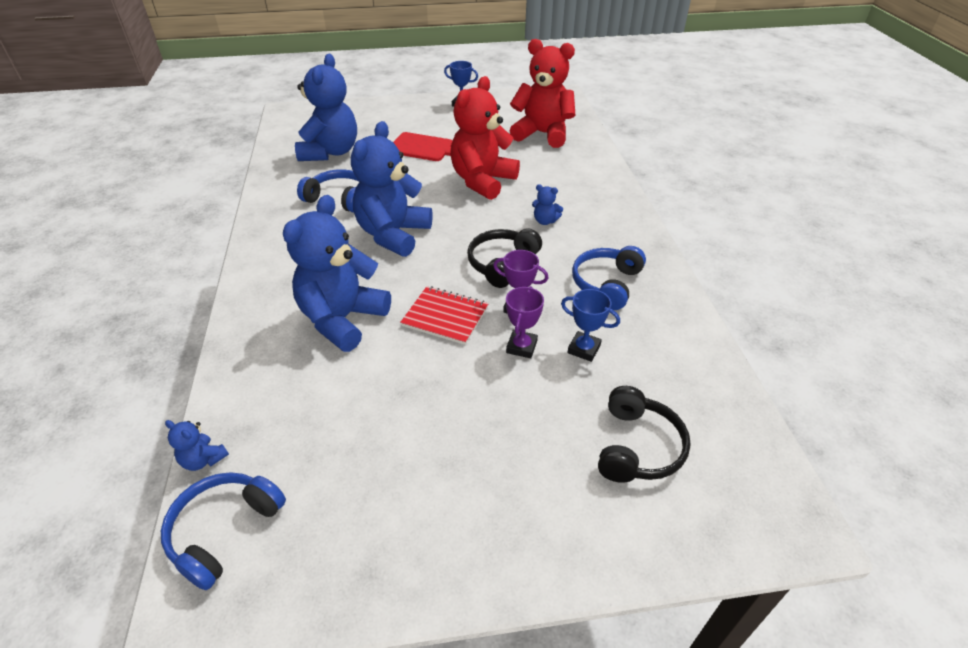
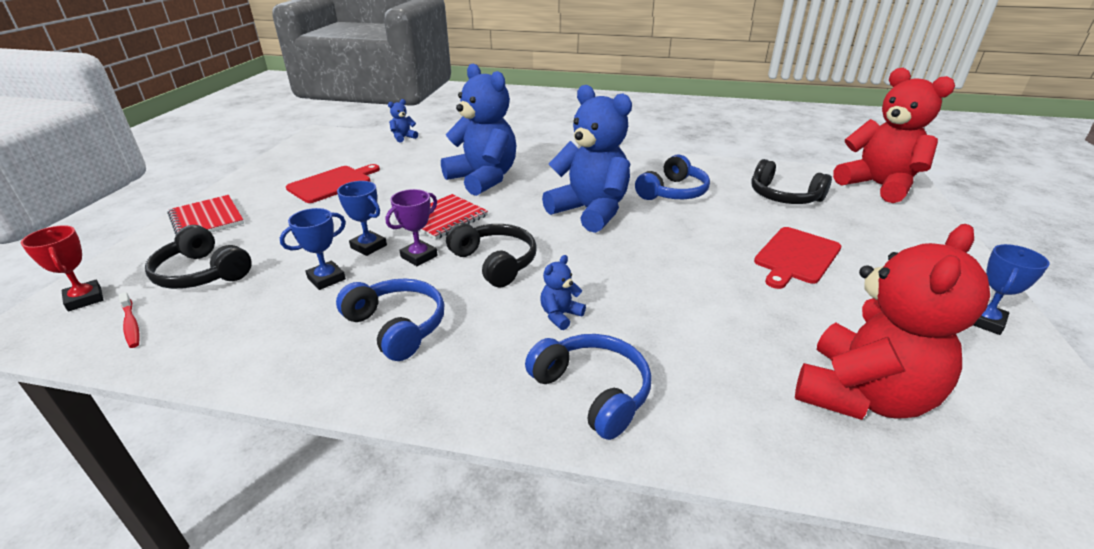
camera: 110 degrees right, 10 degrees down
(224, 530) = (351, 141): blue headphones -> blue headphones (593, 391)
(330, 152) = (783, 196): blue teddy bear -> black headphones
(398, 457) = (332, 183): none -> red cutting board
(482, 181) = (687, 286): red teddy bear -> red teddy bear (878, 186)
(521, 347) = (368, 246): purple trophy -> blue trophy
(549, 537) = (207, 219): none -> red notebook
(726, 440) = (131, 325): none -> red toothbrush
(736, 515) = (84, 299): none -> red trophy

